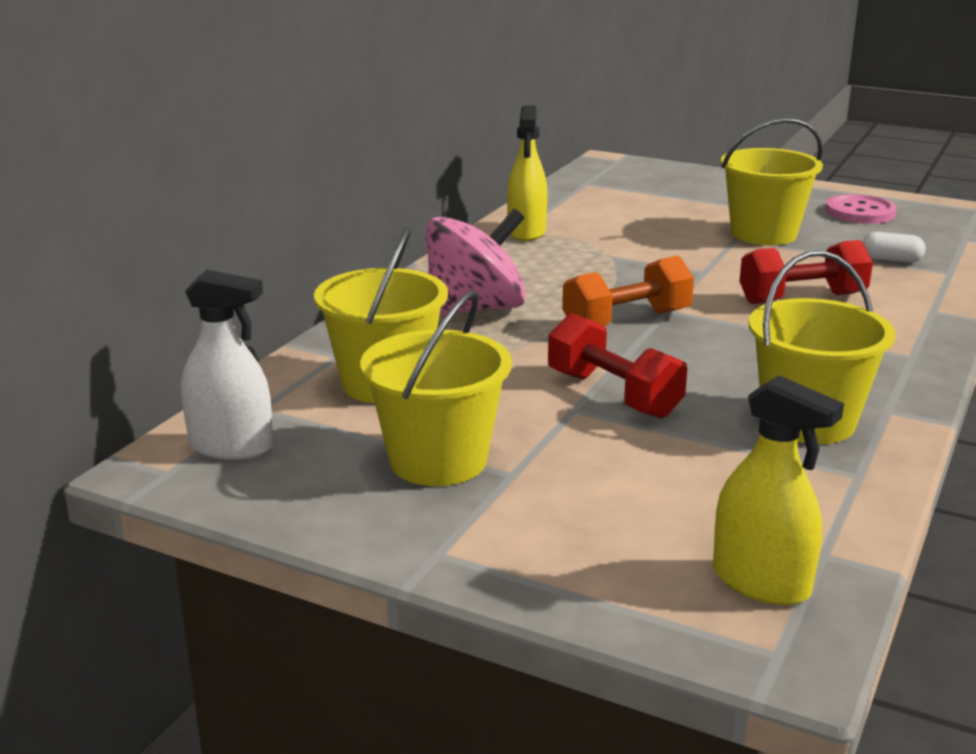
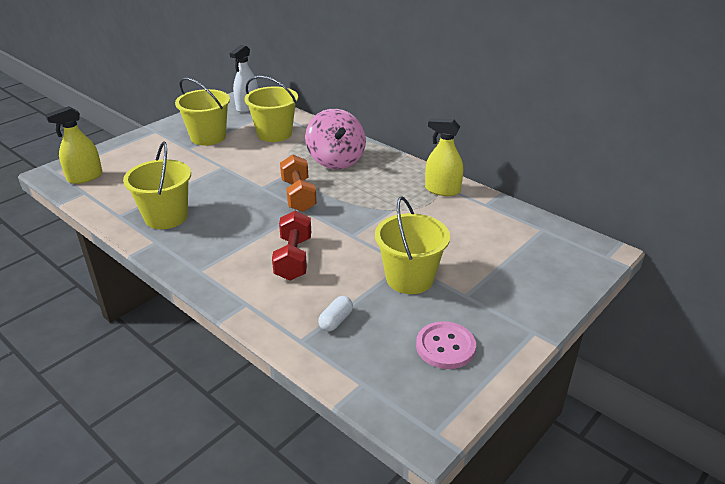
camera: 105 degrees right, 10 degrees up
(613, 395) = (227, 177): red dumbbell -> none

